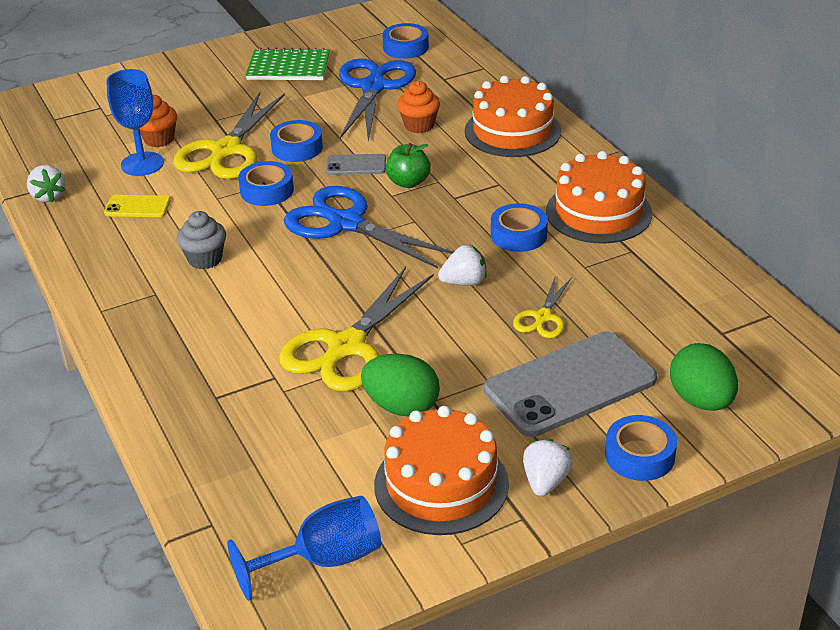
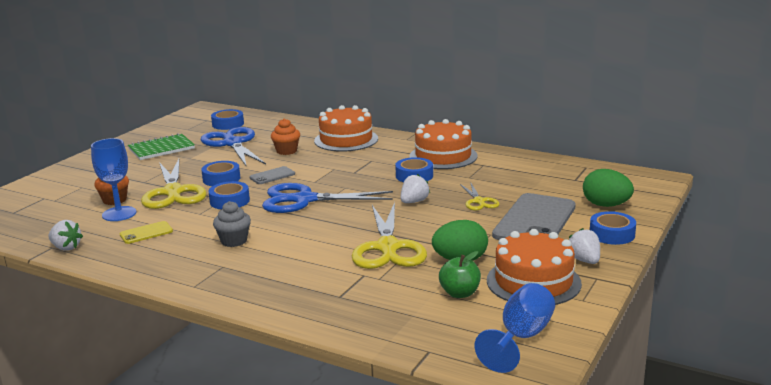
camera: 35 degrees left, 15 degrees down
(408, 182) = (316, 174): green apple -> green apple (460, 293)

